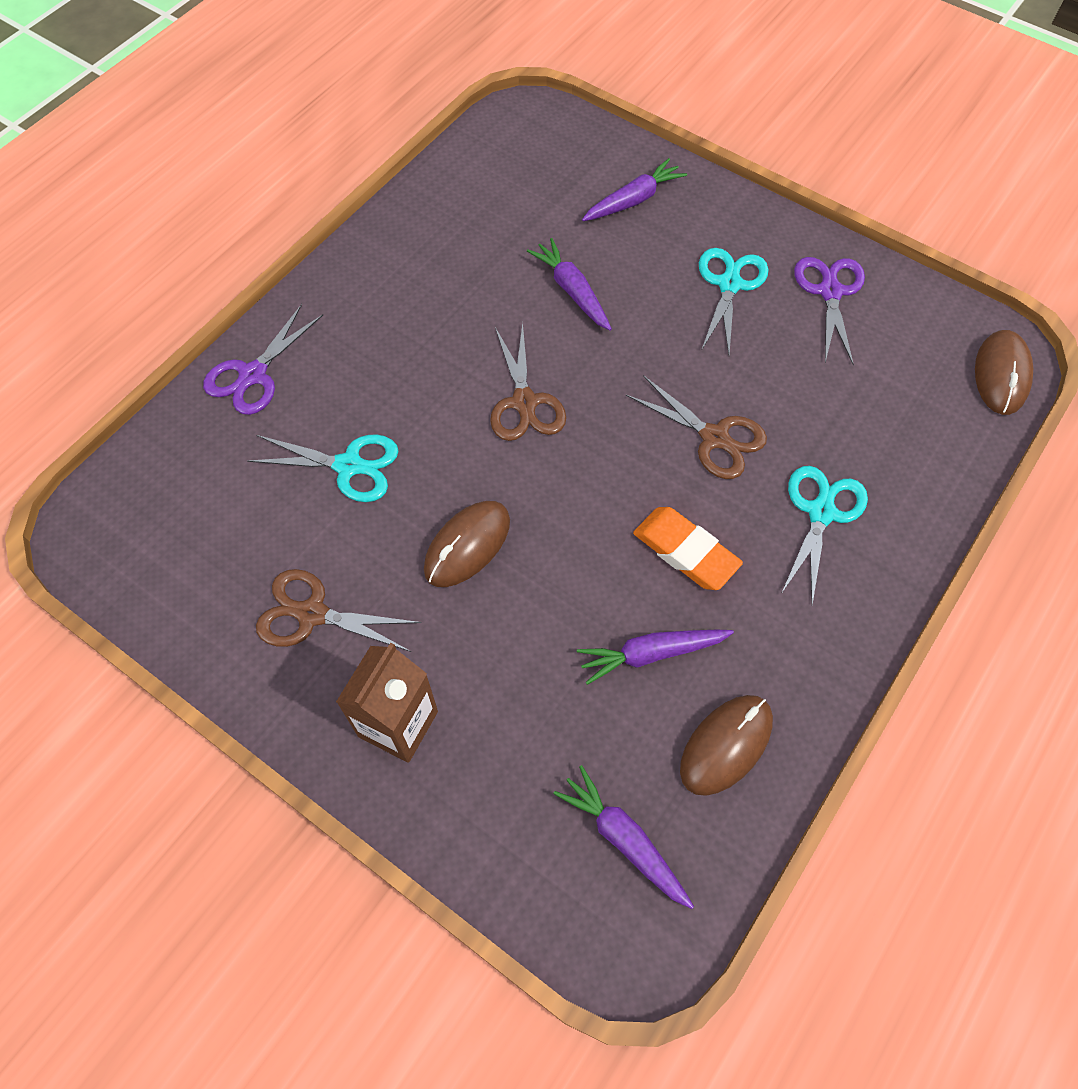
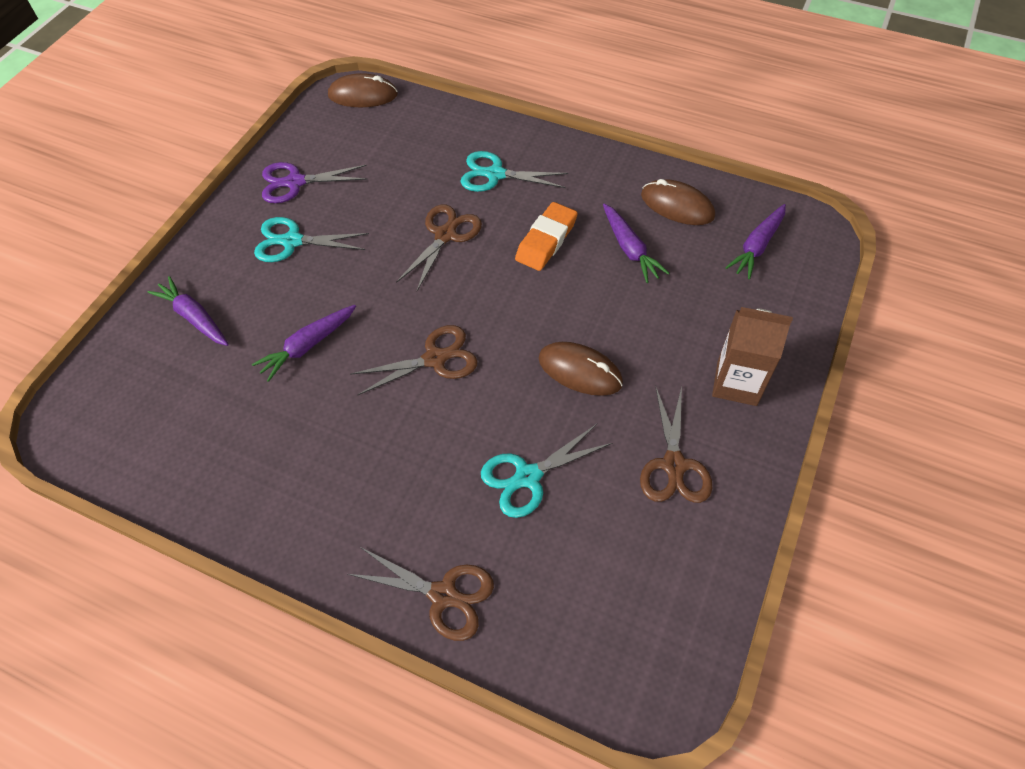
camera: 100 degrees left, 5 degrees down
(253, 375) = (443, 595): purple scissors -> brown scissors
(348, 466) = (528, 477): turquoise scissors -> turquoise scissors turned 120 degrees counterclockwise

